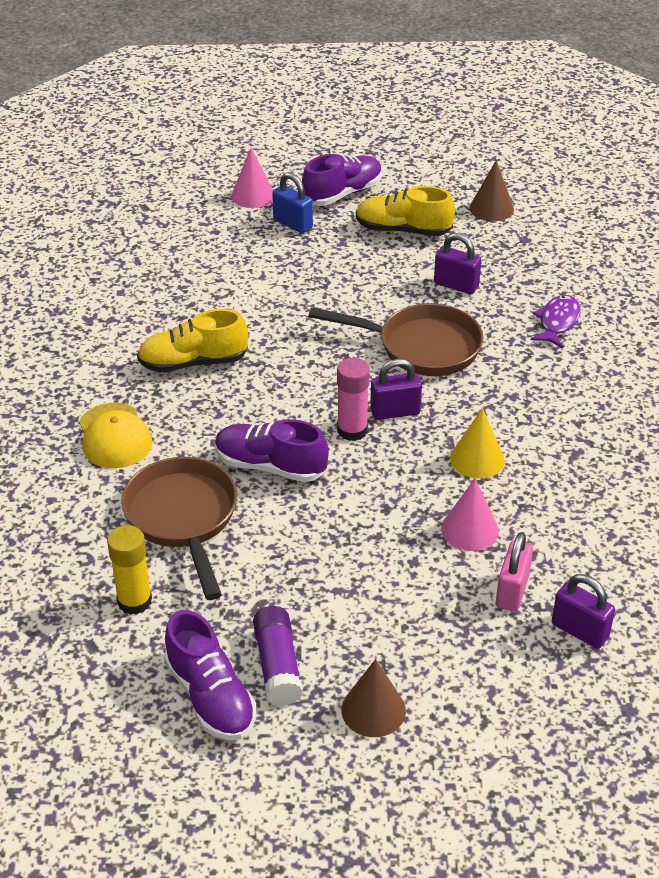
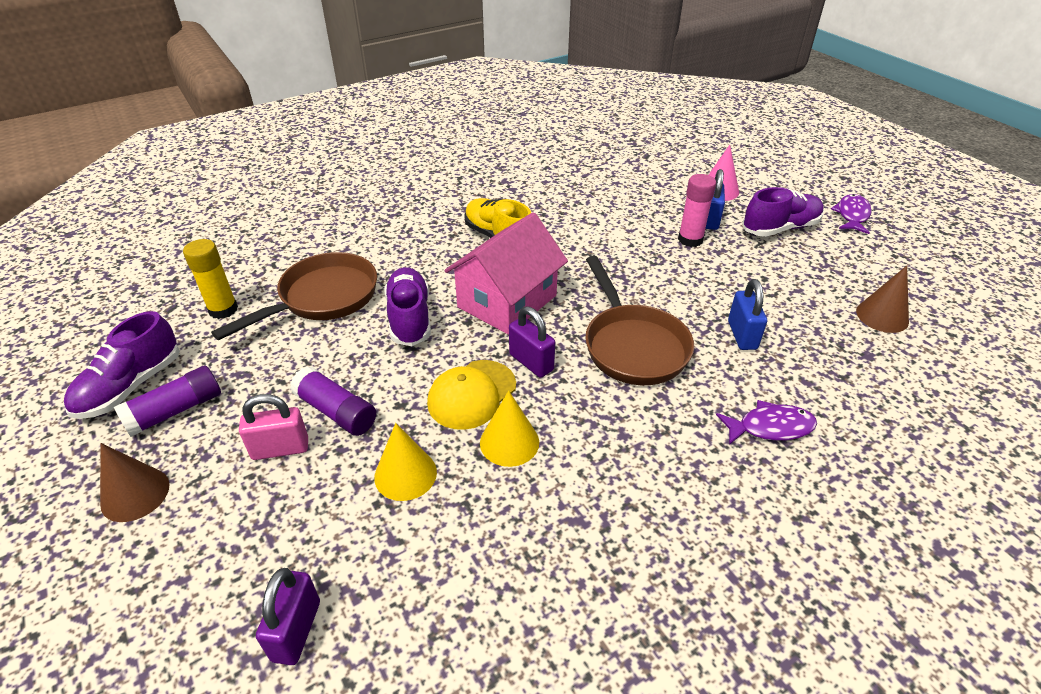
camera: 60 degrees right, 0 degrees up
(114, 436) = (391, 236): yellow cap -> yellow cap (471, 394)
(300, 395) = (507, 301): none -> pink house
(342, 194) = (780, 228): purple shoe -> purple shoe turned 45 degrees counterclockwise
(352, 430) = (486, 346): pink glue stick -> pink glue stick (690, 240)
(361, 148) = (852, 215): none -> purple fish
(364, 552) = (336, 411): none -> purple glue stick
(403, 230) = (777, 276): yellow shoe -> none
(456, 285) = (742, 335): purple padlock -> blue padlock
(469, 529) = (405, 474): pink cone -> yellow cone
(512, 591) = (332, 543): pink padlock -> pink padlock (280, 449)

